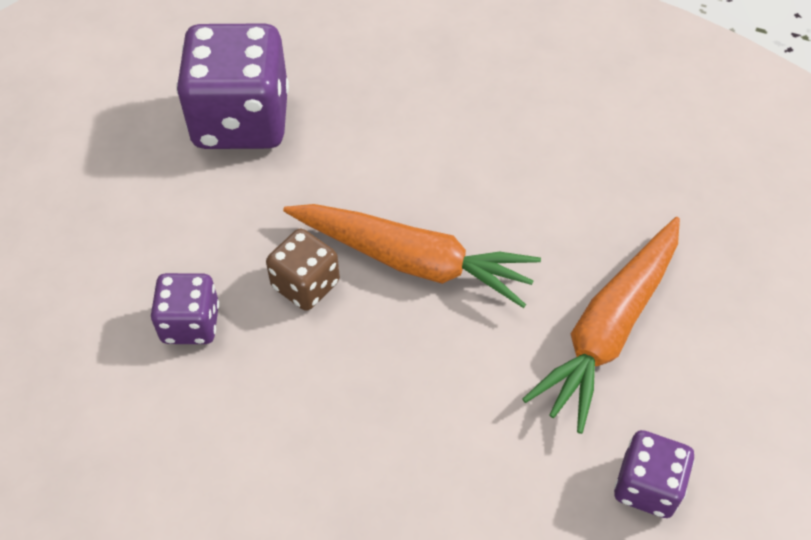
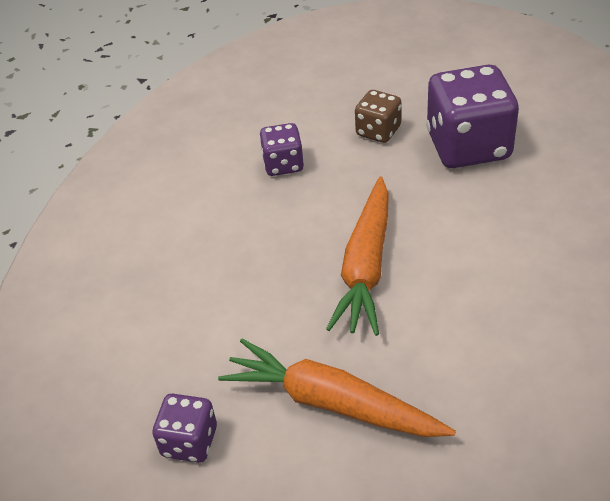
camera: 85 degrees right, 10 degrees down
(305, 285) = (328, 212): brown dice -> brown dice (378, 131)

